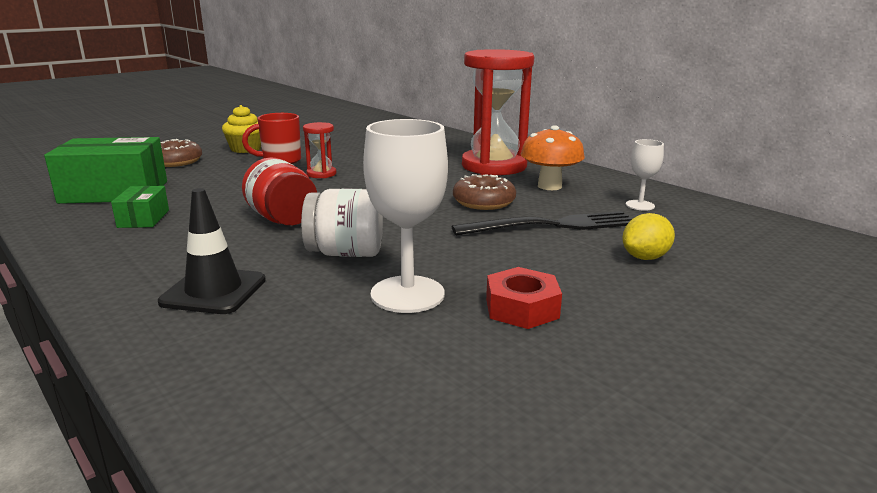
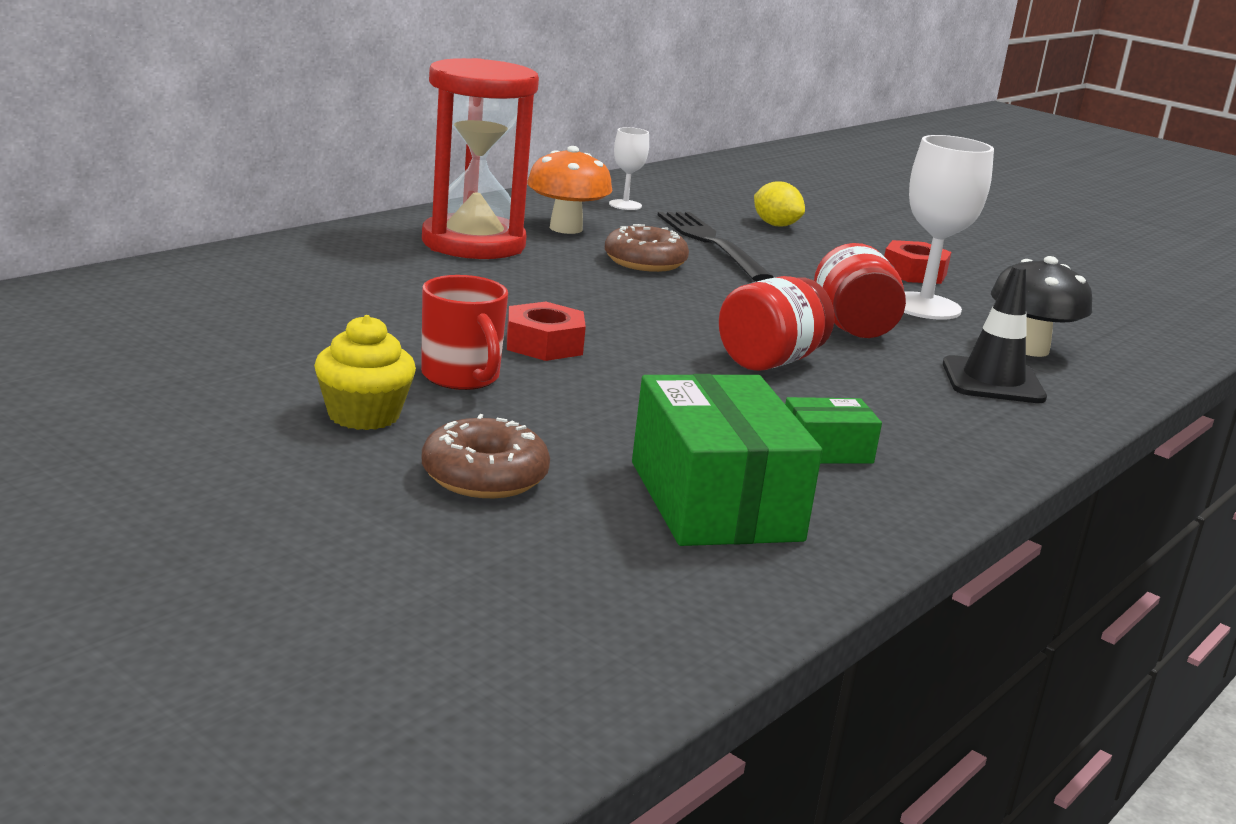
camera: 100 degrees left, 0 degrees up
(283, 329) = (1029, 349): none -> black mushroom
(321, 174) = (544, 344): red hourglass -> red nut
(346, 253) = (853, 328): white jar -> red jar

